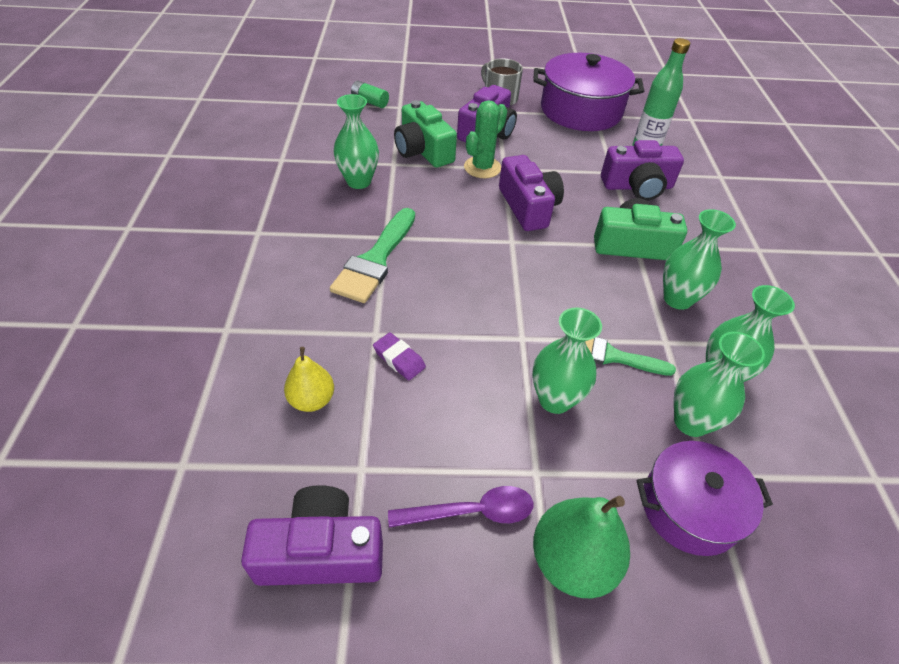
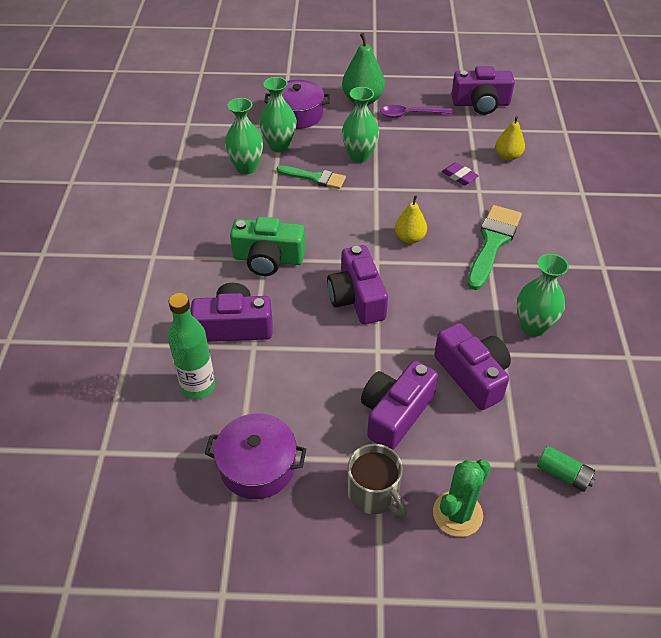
camera: 175 degrees left, 0 degrees up
(423, 151) = (472, 375): green camera -> purple camera
(475, 266) = (409, 238): none -> yellow pear
(482, 167) = (402, 350): green cactus -> green cactus (457, 514)
(581, 110) = (257, 466): purple pot -> purple pot, size x0.64
(677, 299) = (250, 214): green vase -> none

